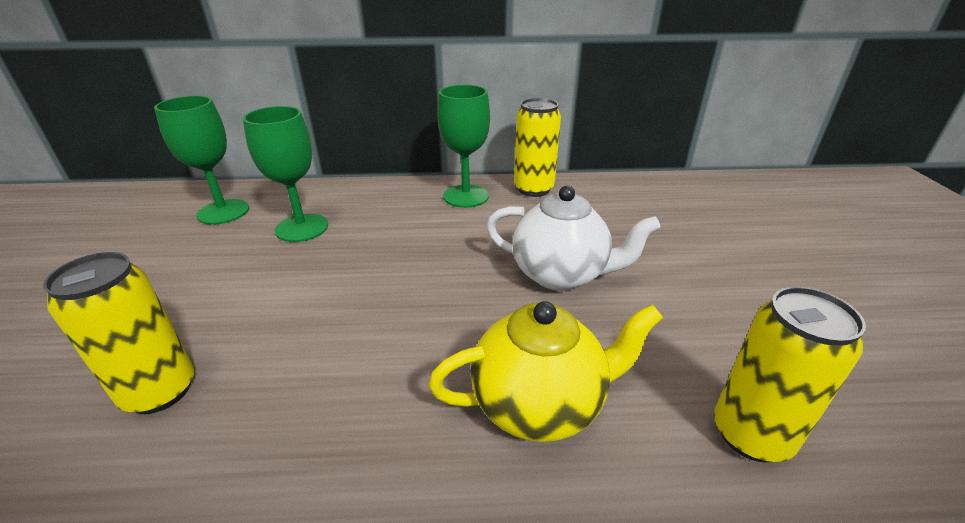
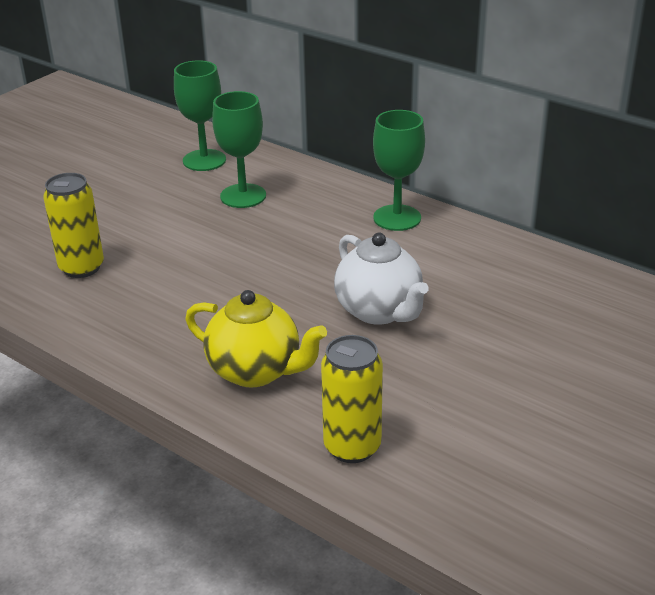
camera: 40 degrees right, 0 degrees up
(533, 189) = (466, 235): yellow can -> none

